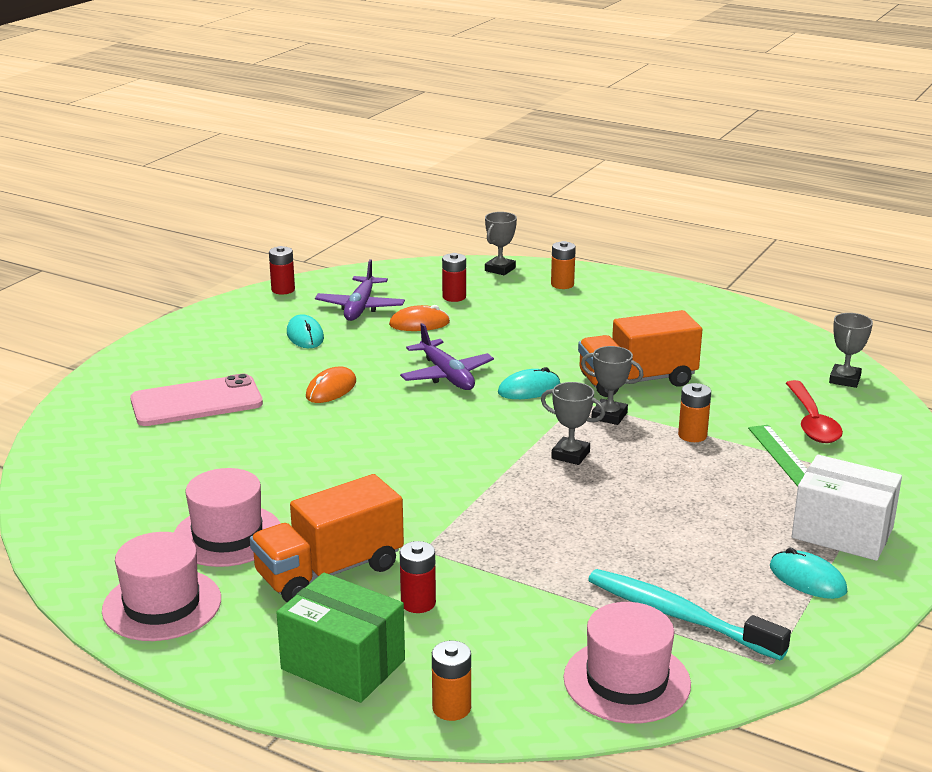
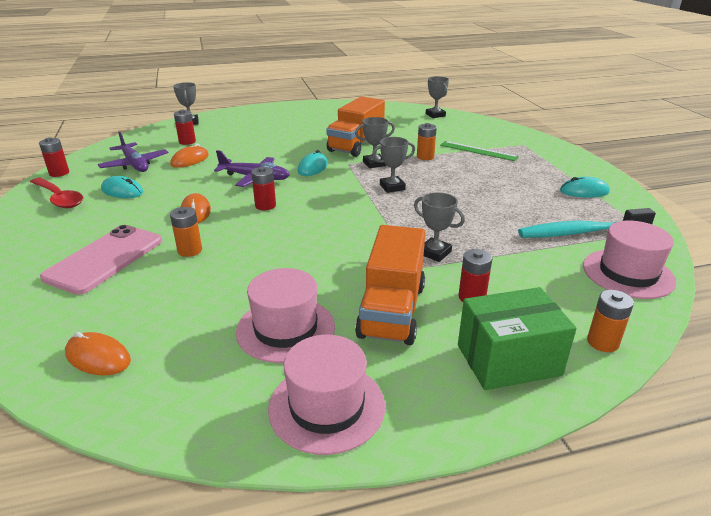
camera: 45 degrees left, 5 degrees up
(86, 482) = (98, 357): none -> orange mouse
(402, 413) = (265, 205): none -> red battery
(469, 546) = (434, 253): none -> grey trophy
(562, 284) = (238, 119): orange battery -> orange battery (190, 250)
(812, 422) = (457, 134): red spoon -> red spoon (59, 198)
(842, 532) = (555, 168): white box -> none

